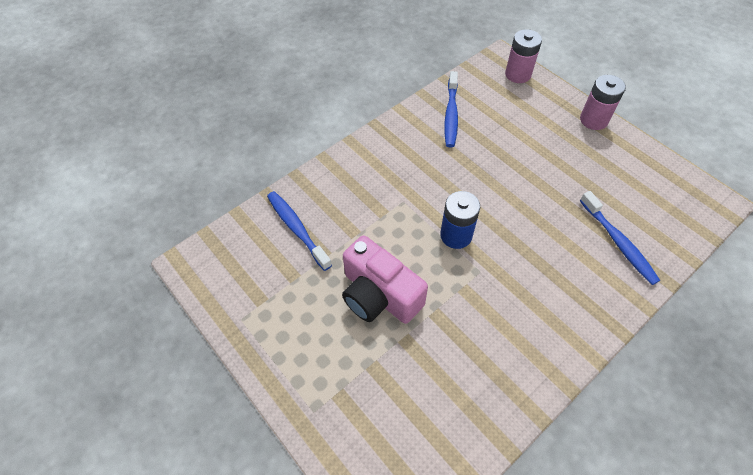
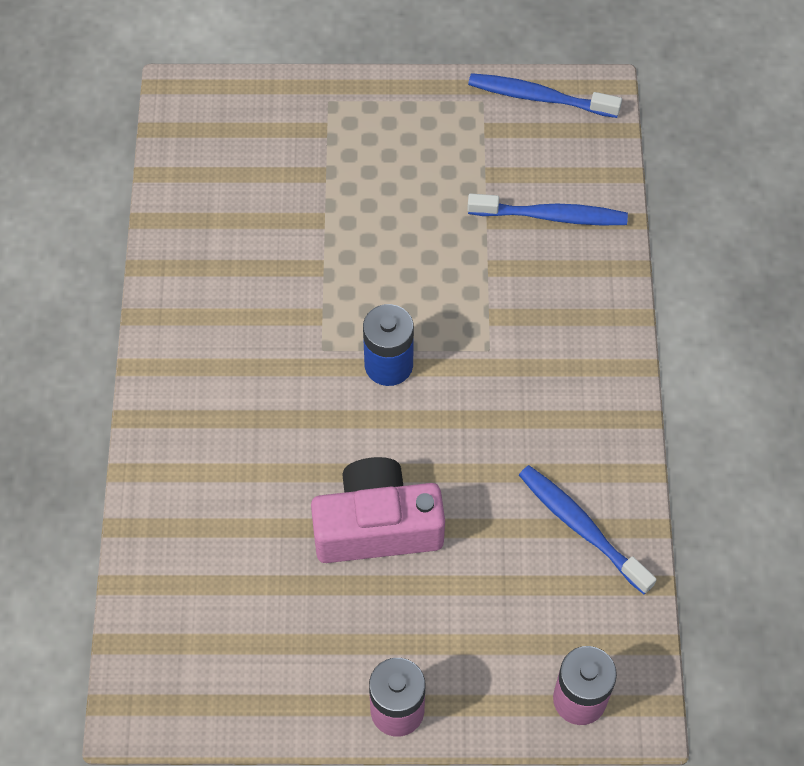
camera: 130 degrees right, 5 degrees up
(379, 295) = (390, 233): pink camera -> pink camera (377, 526)
(618, 242) = (209, 527): blue toothbrush -> blue toothbrush (539, 97)

